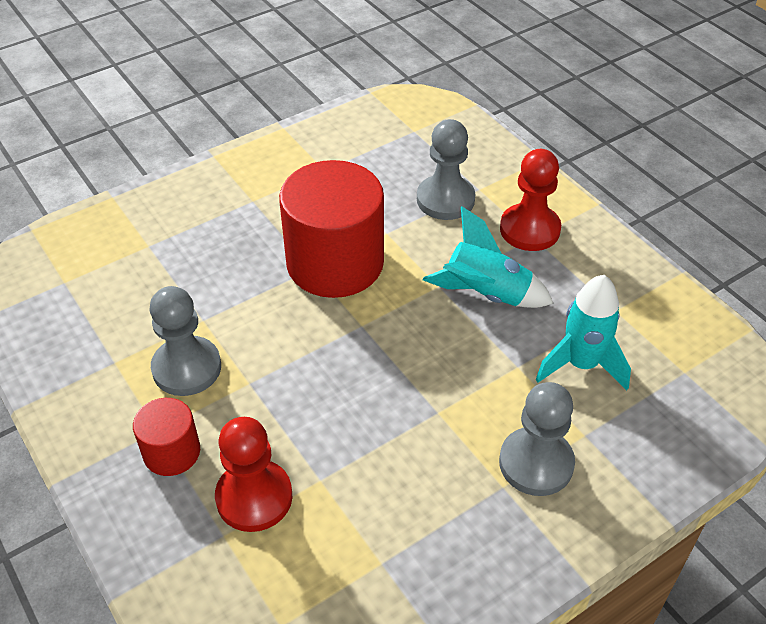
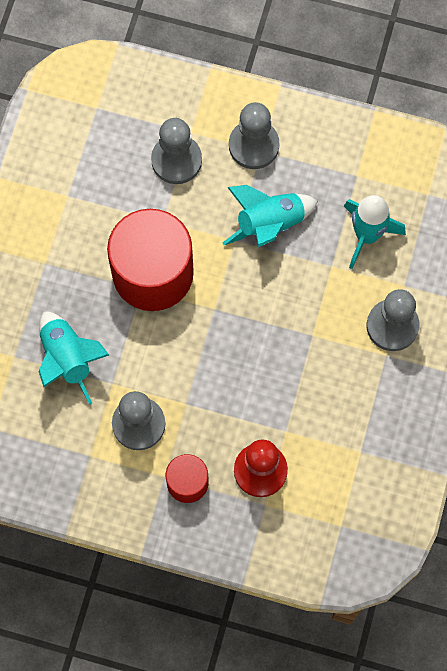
camera: 40 degrees left, 25 degrees up
(188, 276) = (68, 359): none -> turquoise rocket
(529, 229) = (253, 145): red pawn -> grey pawn

